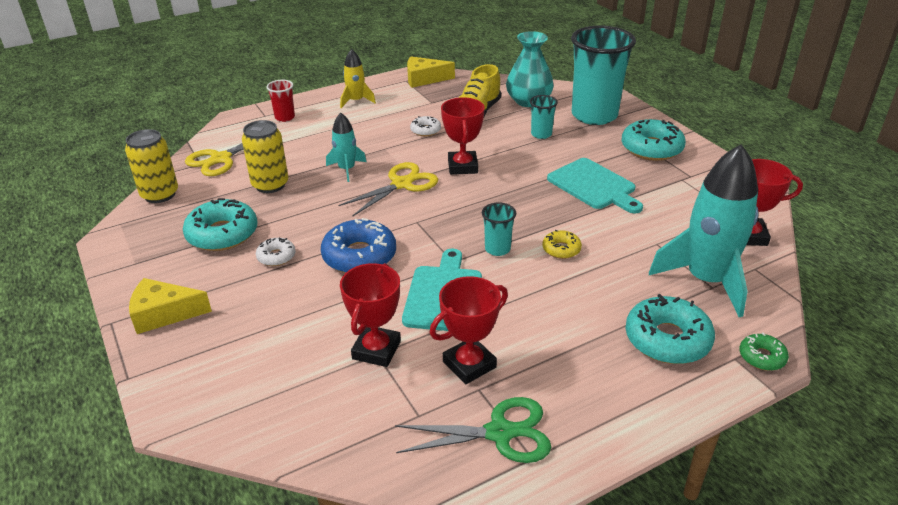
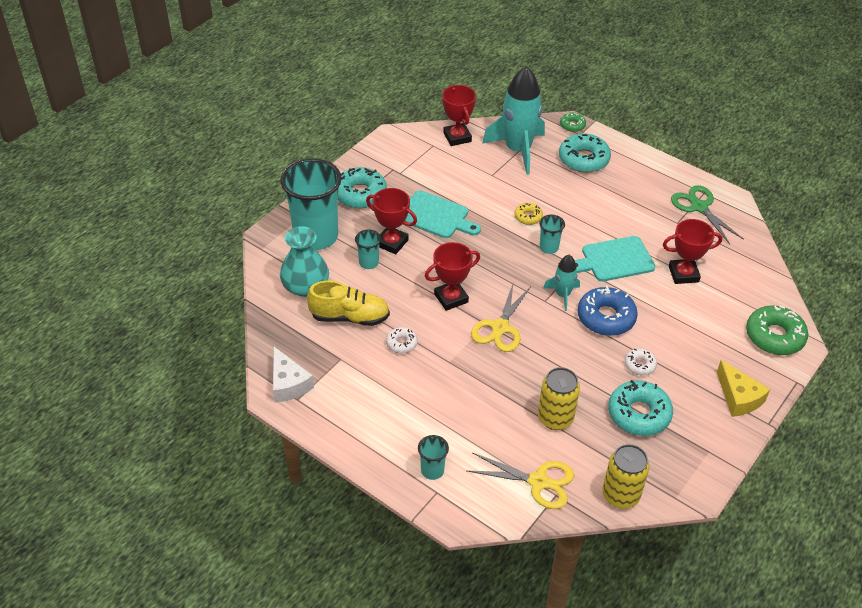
camera: 115 degrees left, 10 degrees up
(206, 393) = (774, 336): none -> green donut
(285, 117) = (432, 470): red cup -> turquoise cup
(346, 169) = (499, 374): turquoise rocket -> turquoise rocket (562, 295)
(356, 101) = (366, 423): yellow rocket -> none
(402, 184) = (500, 328): yellow scissors -> yellow scissors turned 90 degrees counterclockwise
(424, 79) = (288, 383): yellow cheese -> white cheese
(469, 364) = (663, 231): red trophy -> red trophy (391, 243)
(594, 185) = (436, 216): turquoise cutting board -> turquoise cutting board turned 90 degrees clockwise

